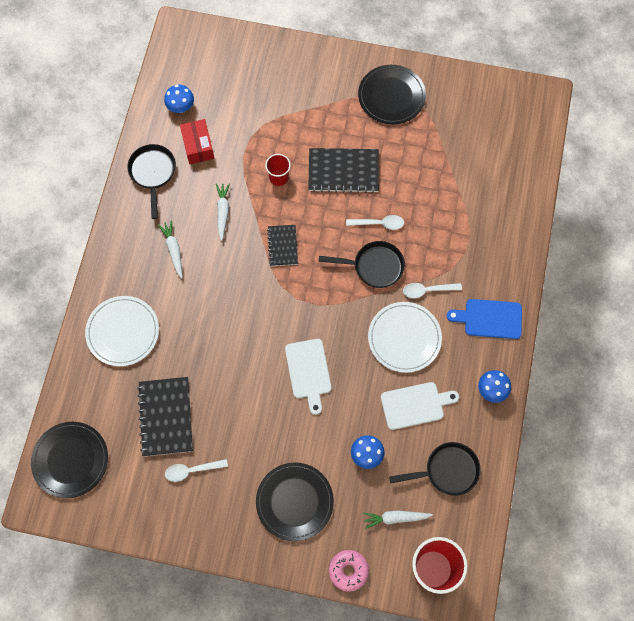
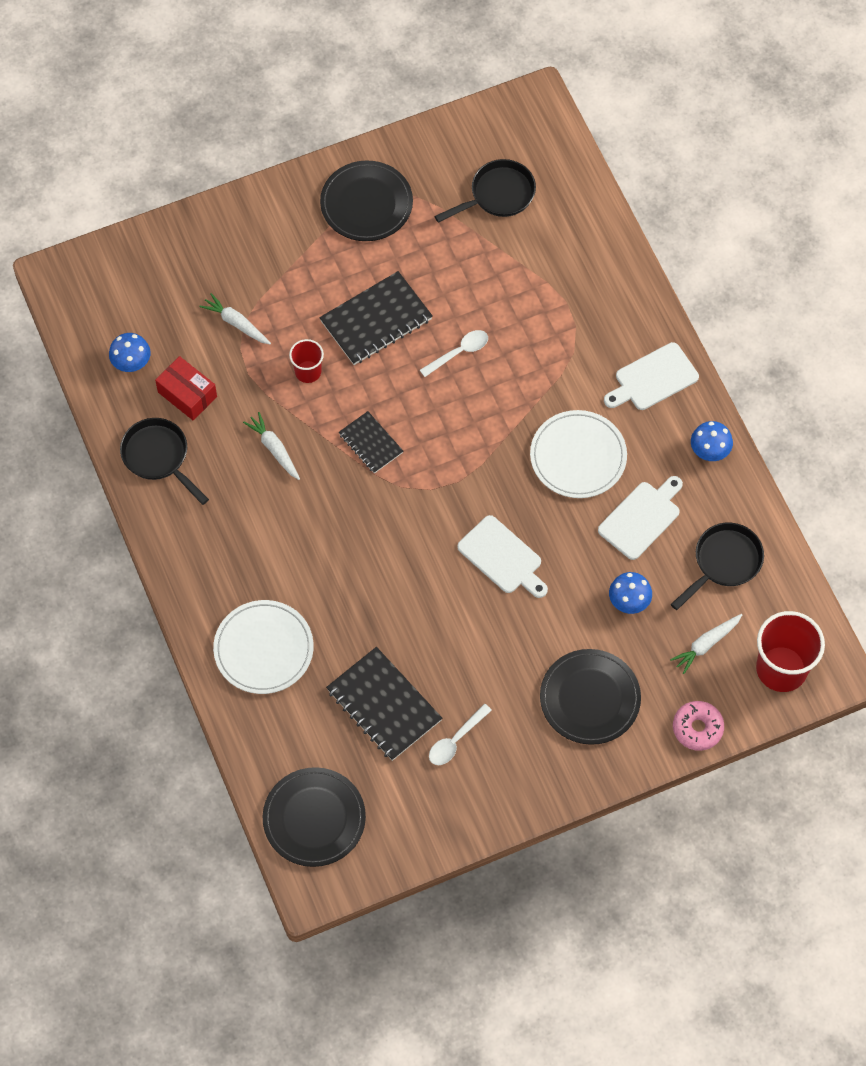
camera: 35 degrees left, 5 degrees down
(173, 250) = (251, 525): white carrot -> white carrot (236, 323)
(374, 266) = (488, 402): black pan -> black pan (498, 195)
(427, 290) = (565, 391): white spoon -> none
(489, 319) = (653, 379): blue cutting board -> white cutting board

